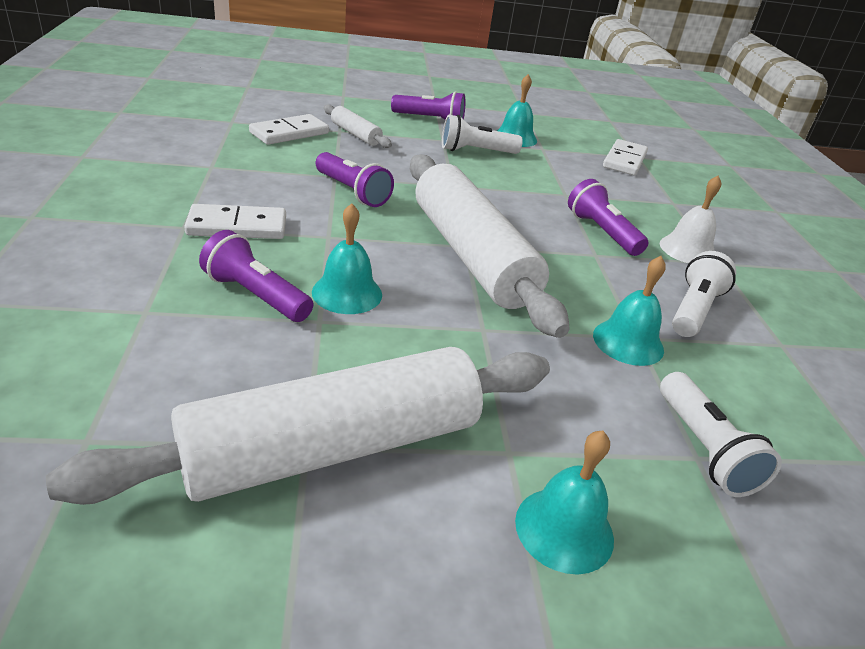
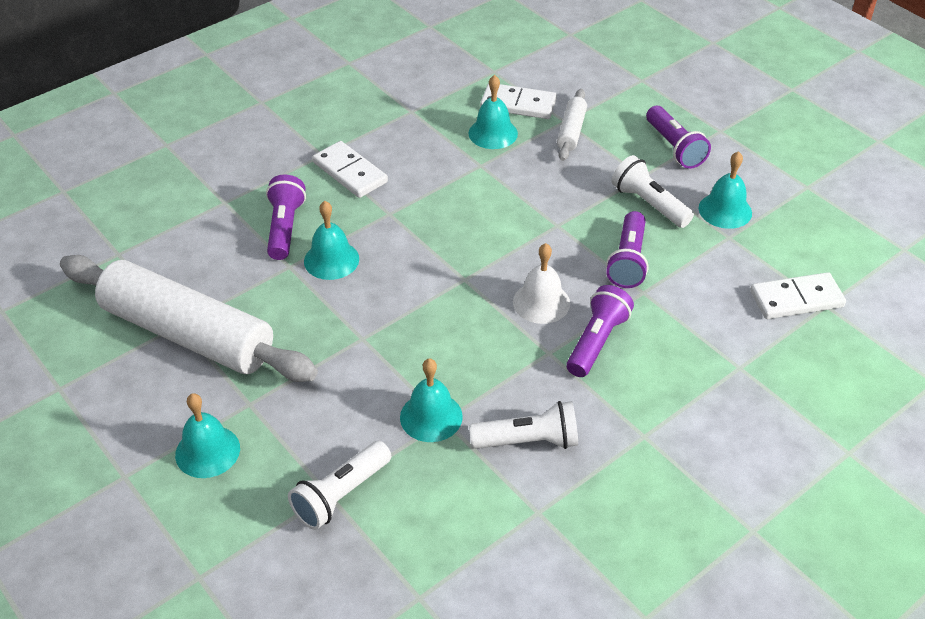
camera: 60 degrees right, 10 degrees up
(305, 155) = (493, 133): none -> turquoise bell
(352, 192) = (467, 187): purple flashlight -> purple flashlight (628, 261)
(471, 255) = (453, 288): white rolling pin -> none
(688, 249) = (641, 407): white bell -> white bell (541, 302)

